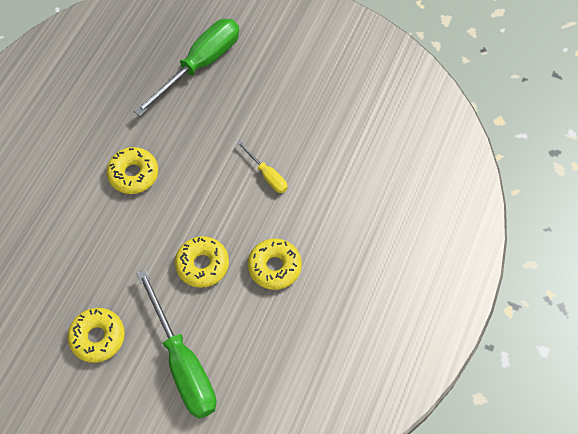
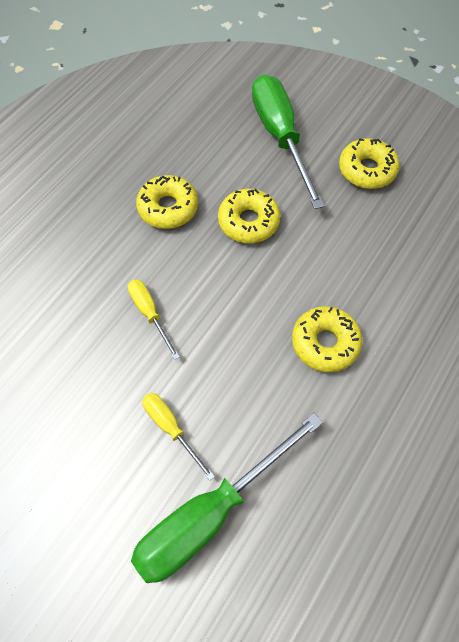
camera: 170 degrees left, 0 degrees up
(234, 105) = (171, 428): none -> yellow screwdriver

